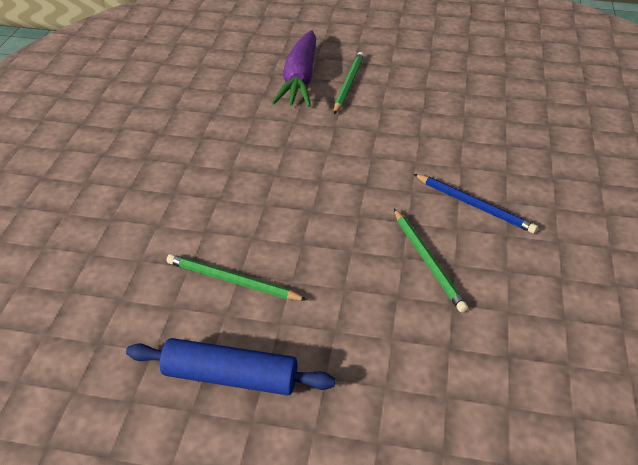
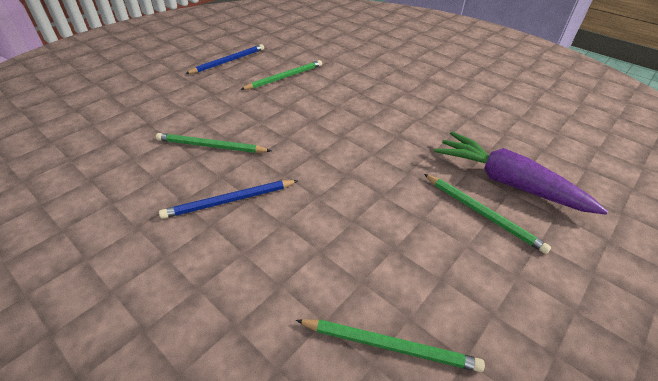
camera: 120 degrees right, 0 degrees up
(230, 377) = (228, 61): blue rolling pin -> blue pencil
(490, 94) = (389, 345): none -> green pencil

